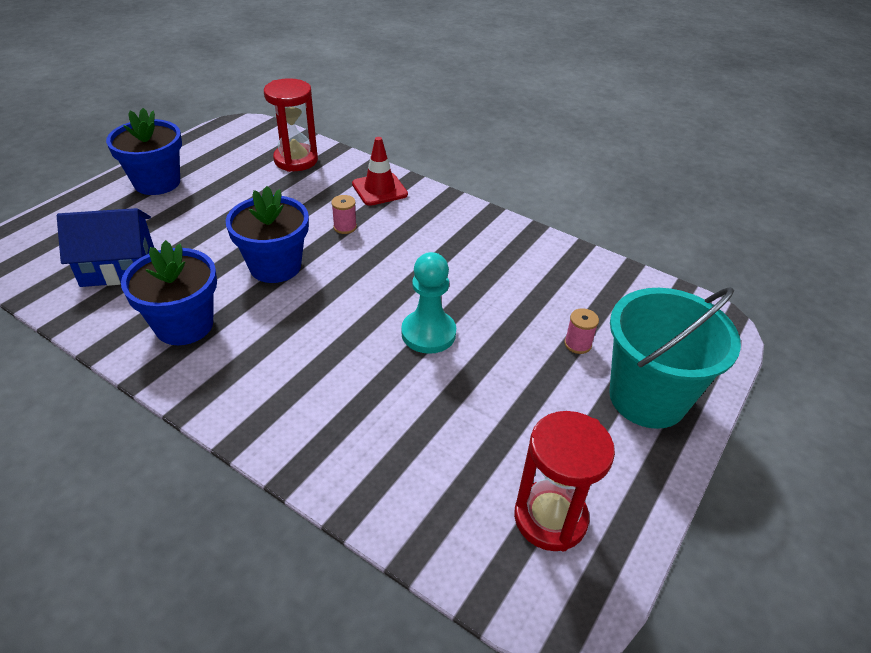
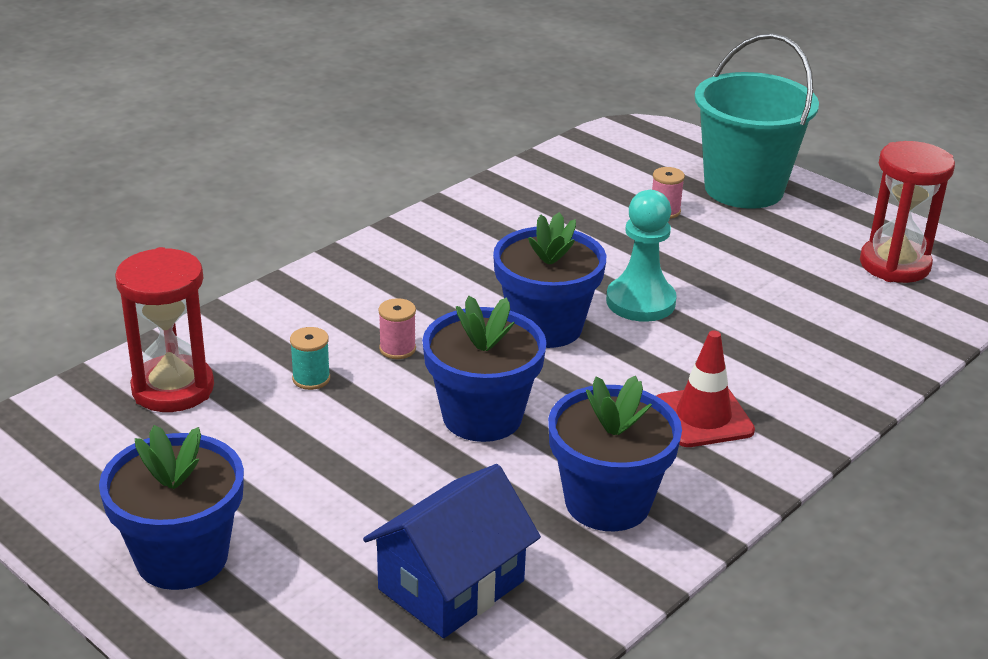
camera: 80 degrees left, 10 degrees down
(118, 267) = (451, 585): blue house -> blue house turned 45 degrees clockwise
(309, 200) = (311, 379): none -> turquoise spool
(379, 189) = (303, 310): red traffic cone -> red traffic cone (703, 417)
(383, 287) = (545, 327): none -> blue flower pot

